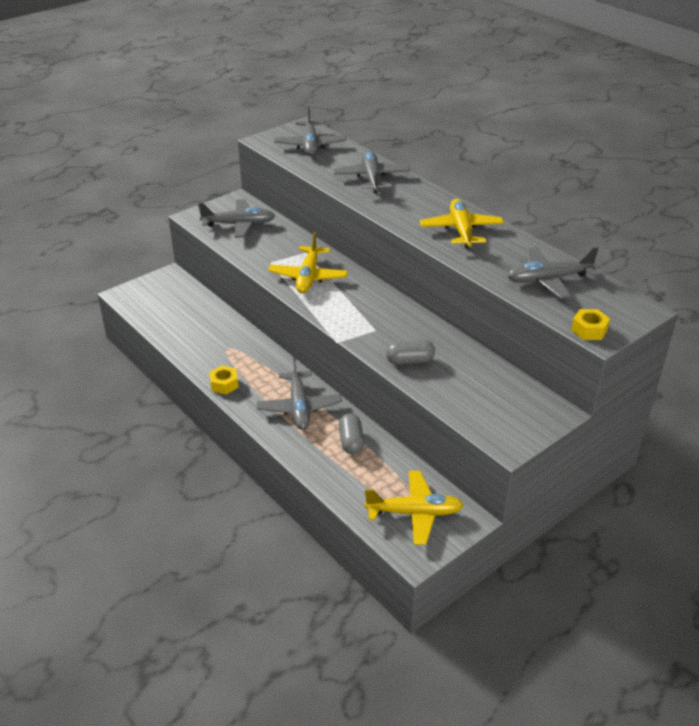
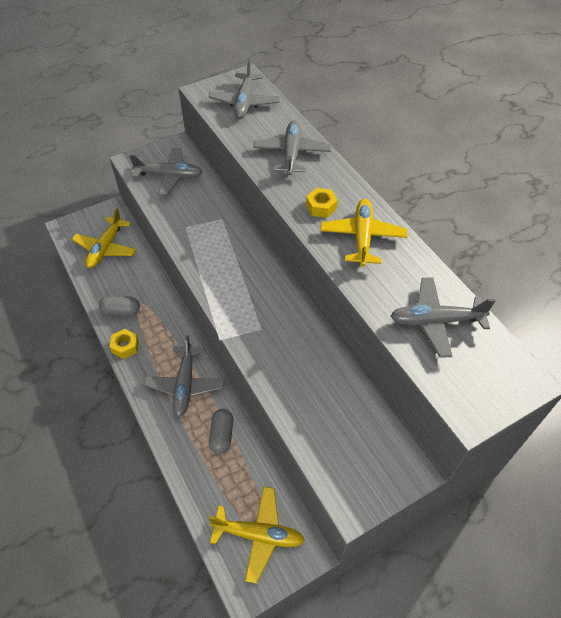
camera: 10 degrees right, 15 degrees up
(308, 277) = (215, 251): yellow plane -> yellow plane (106, 248)
(410, 361) = (283, 375): grey capsule -> grey capsule (121, 311)
(589, 330) = (461, 404): yellow nut -> yellow nut (321, 207)

